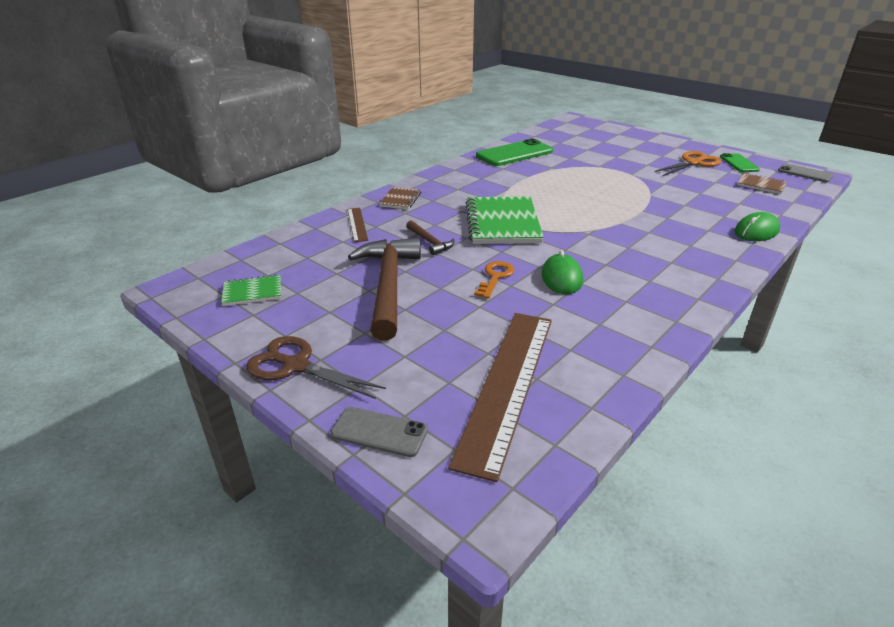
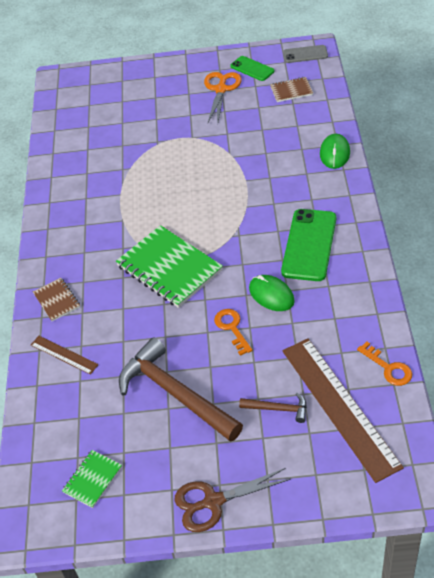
camera: 40 degrees left, 15 degrees up
(379, 432) = (317, 495): grey phone -> none
(430, 242) = (145, 329): brown hammer -> brown hammer (278, 409)
(514, 154) = (70, 170): green phone -> green phone (309, 245)
(604, 391) = (388, 368): none -> orange key

